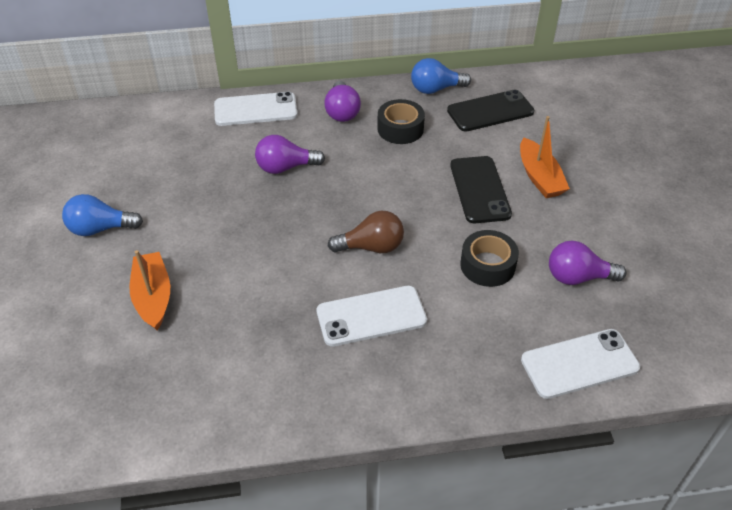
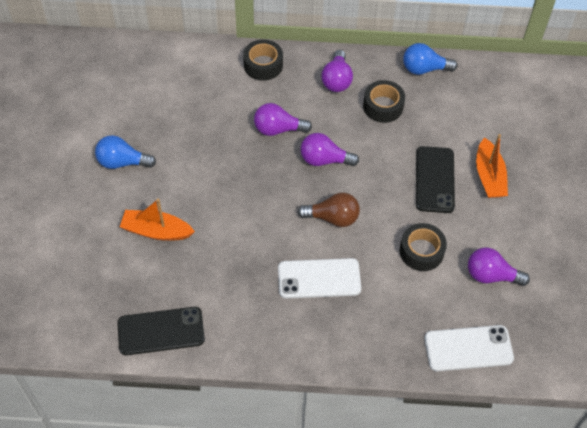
camera: 10 degrees right, 10 degrees up
(153, 297) = (156, 231): orange boat -> orange boat turned 75 degrees counterclockwise
(255, 110) = (263, 65): white phone -> black tape
(347, 189) = (324, 160): none -> purple light bulb
(490, 111) = (466, 101): black phone -> black phone (161, 331)

